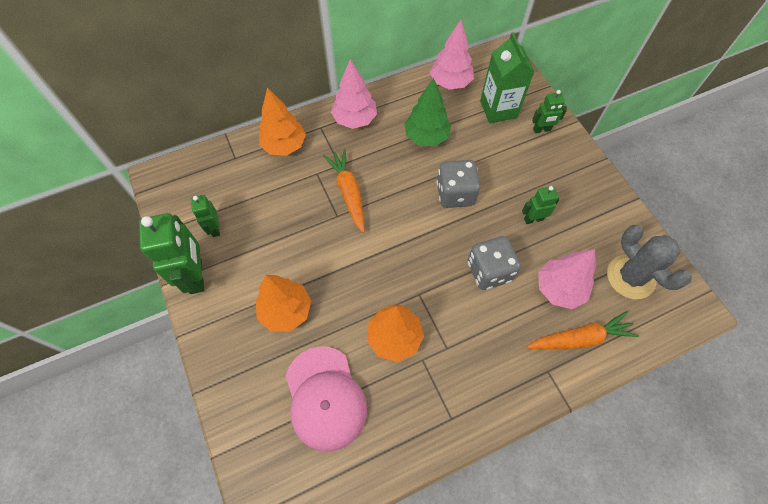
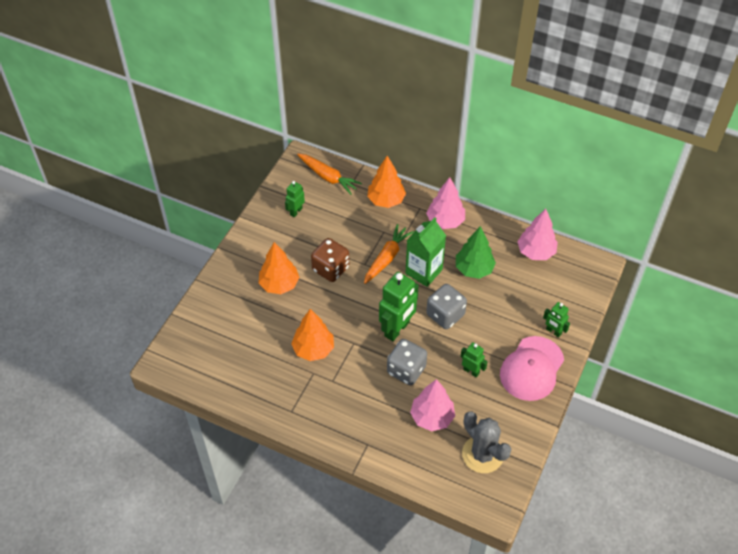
camera: 50 degrees right, 10 degrees down
(196, 276) = (259, 227): green robot -> green robot (397, 329)
(314, 249) = (330, 269): none -> brown dice
(325, 398) = (247, 340): pink cap -> pink cap (532, 369)
(498, 109) = (543, 295): green carton -> green carton (423, 271)
(579, 338) = (407, 449): orange carrot -> orange carrot (328, 177)
(630, 277) = (482, 454): grey cactus -> grey cactus turned 60 degrees counterclockwise

